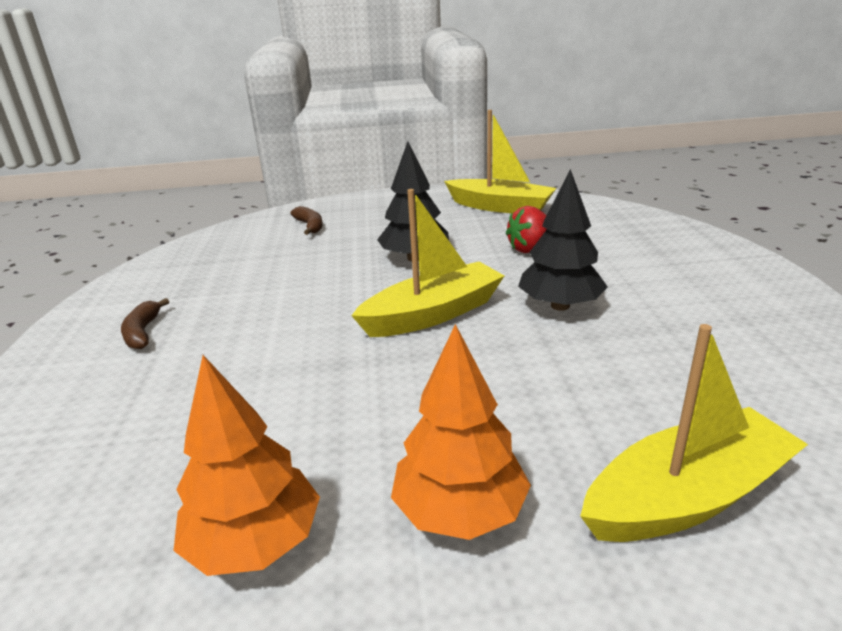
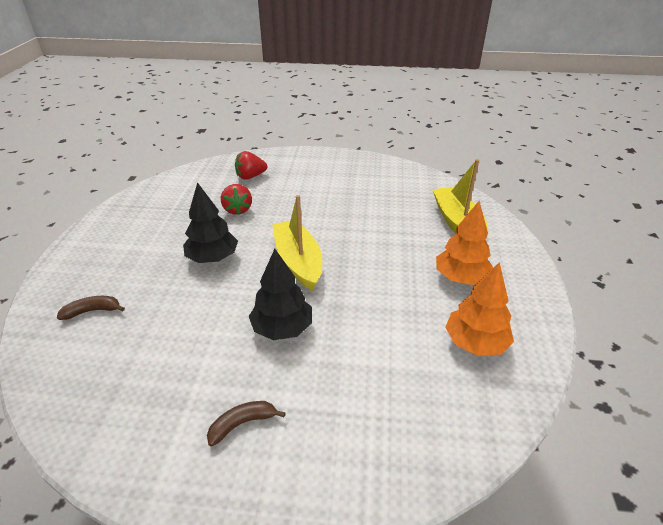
camera: 80 degrees left, 10 degrees up
(143, 332) = (242, 424): brown banana -> brown banana turned 150 degrees clockwise
(500, 207) = (157, 206): yellow boat -> none
(560, 306) = (313, 216): black tree -> black tree (282, 328)
(626, 239) = (250, 176): none -> red strawberry

